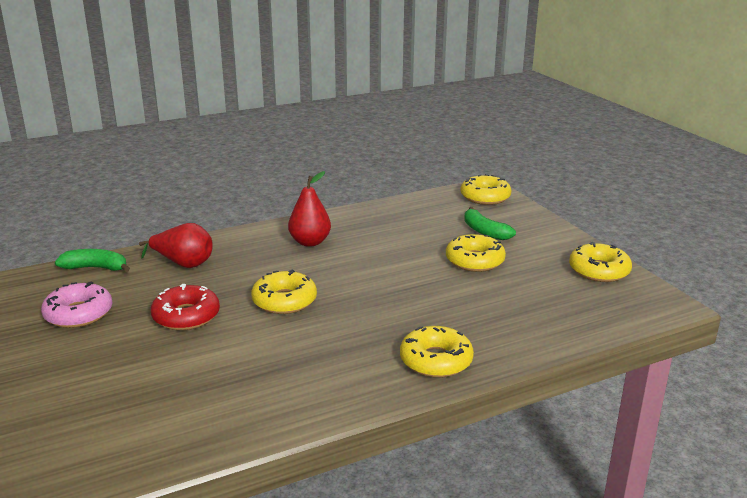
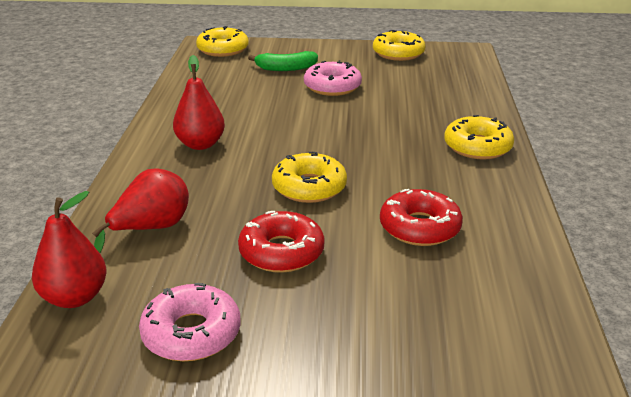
camera: 60 degrees left, 5 degrees up
(96, 268) = (75, 297): green banana -> red pear
(262, 363) = (419, 227): none -> red donut
(474, 261) = (332, 87): yellow donut -> pink donut

